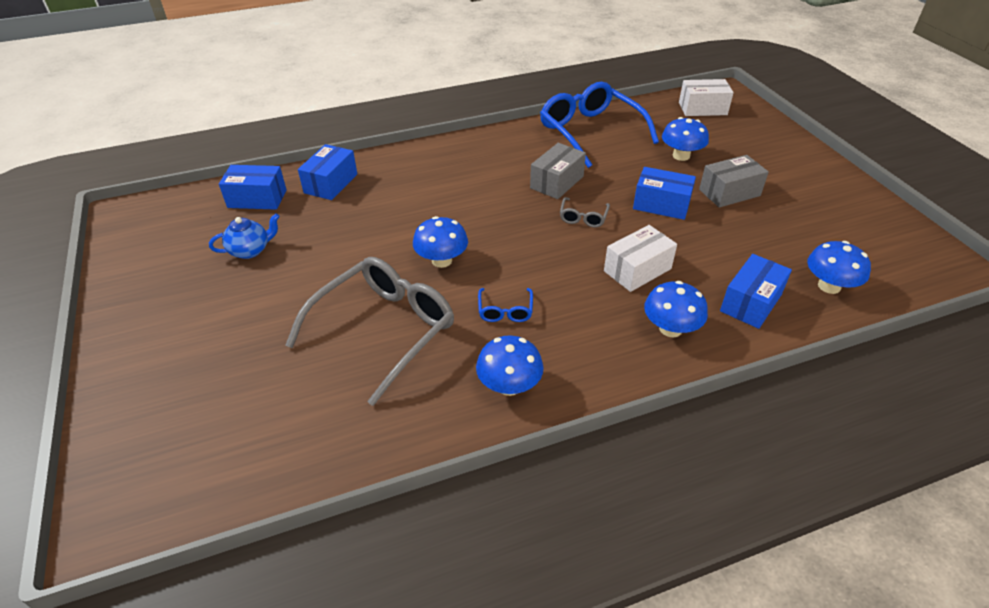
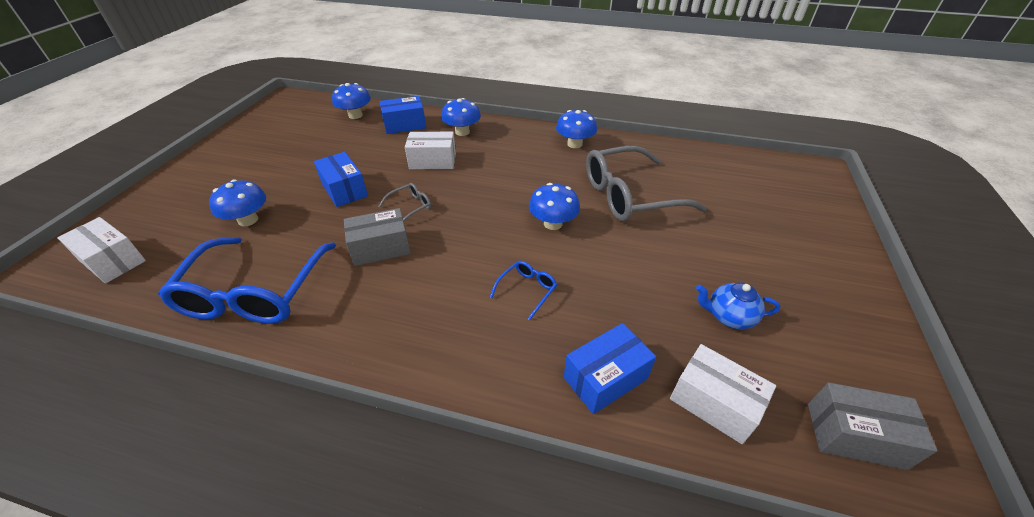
camera: 145 degrees left, 0 degrees up
(257, 199) = (714, 403): blue box -> white box
(505, 310) = (540, 174): blue glasses -> blue glasses (527, 290)
(729, 192) = (287, 176): grey box -> grey box (854, 435)

